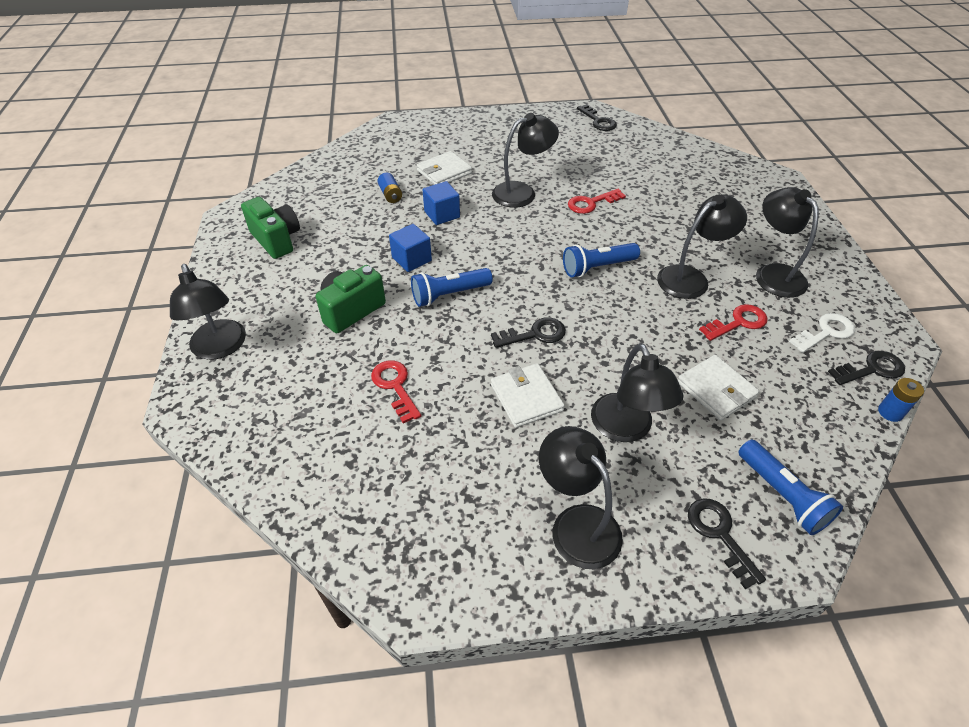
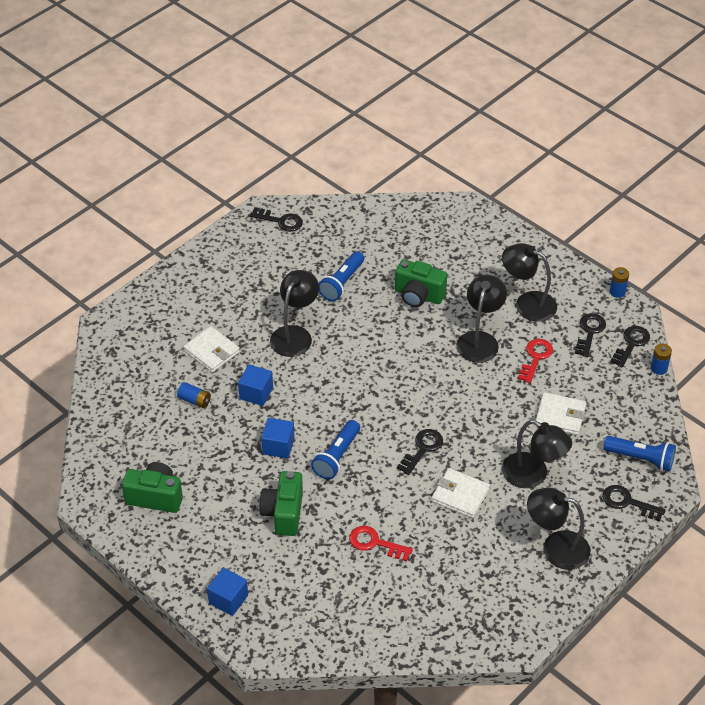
camera: 40 degrees left, 0 degrees up
(220, 348) = (228, 599): black lamp -> blue cube
(444, 172) = (212, 351): white wallet -> white wallet turned 60 degrees counterclockwise
(591, 203) = (356, 314): red key -> none
(597, 268) = (413, 370): blue flashlight -> blue flashlight (341, 283)
(664, 217) = (418, 295): none -> green camera
(826, 332) = (590, 332): white key -> black key
(894, 313) = (617, 292): none -> blue battery

